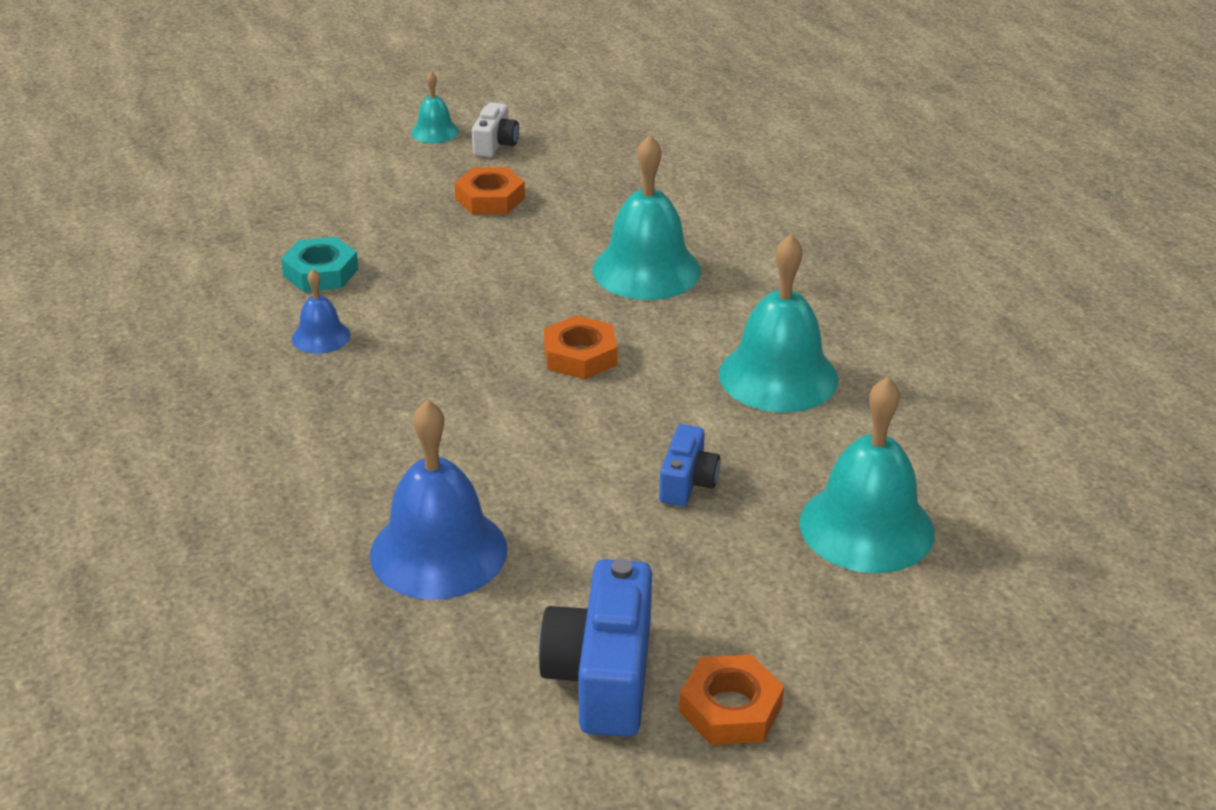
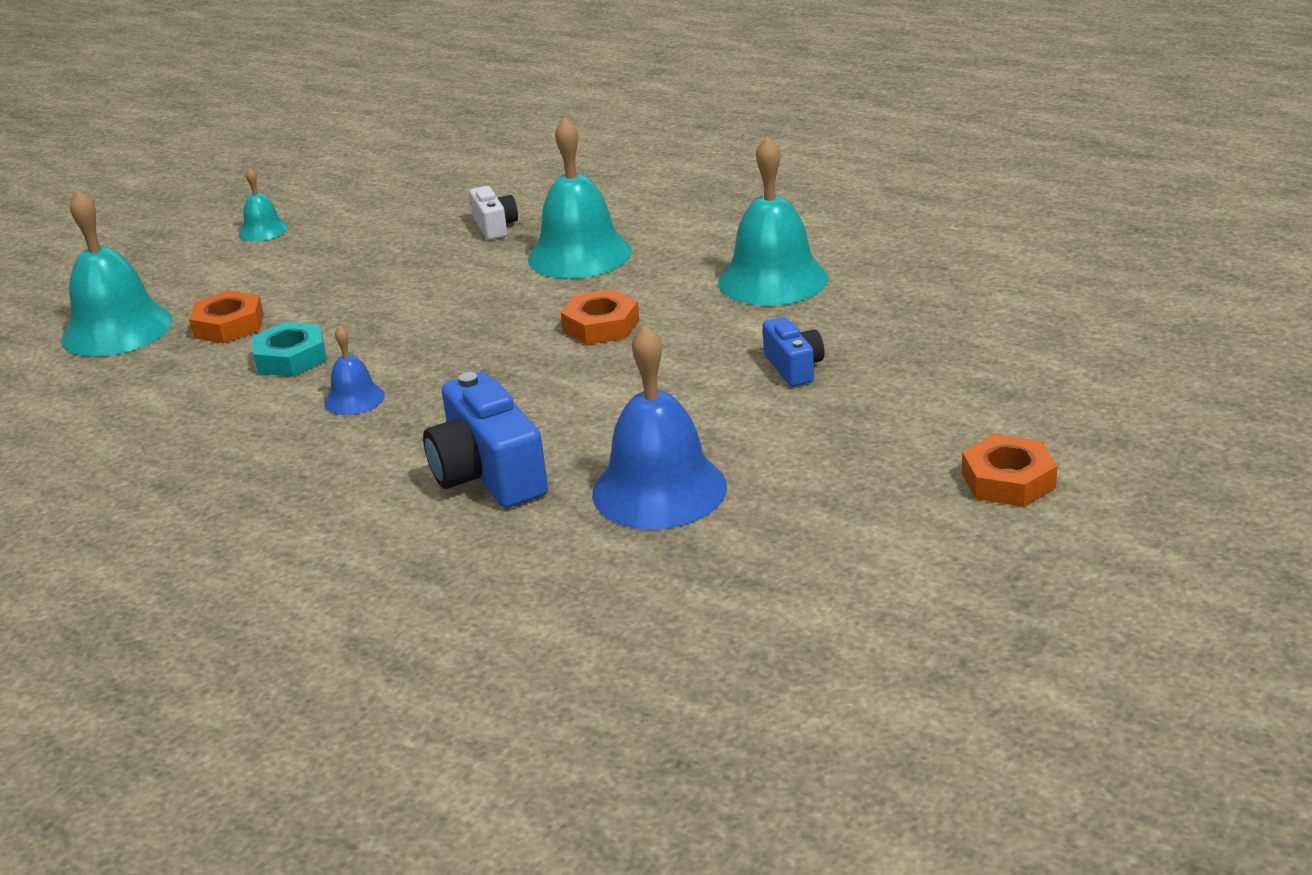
camera: 30 degrees left, 5 degrees down
(490, 198) = (379, 256): orange nut -> orange nut (229, 325)
(495, 144) = (332, 220): white camera -> white camera (495, 226)
(603, 676) = (892, 504): blue camera -> blue camera (488, 474)
(866, 527) = (956, 339): turquoise bell -> turquoise bell (117, 329)

